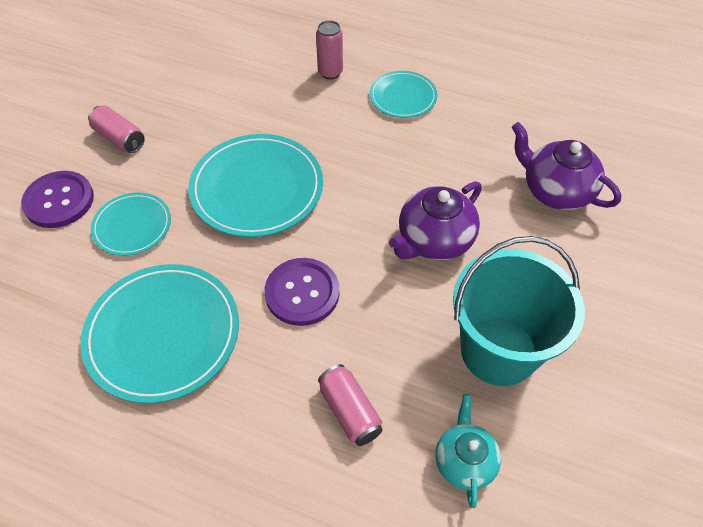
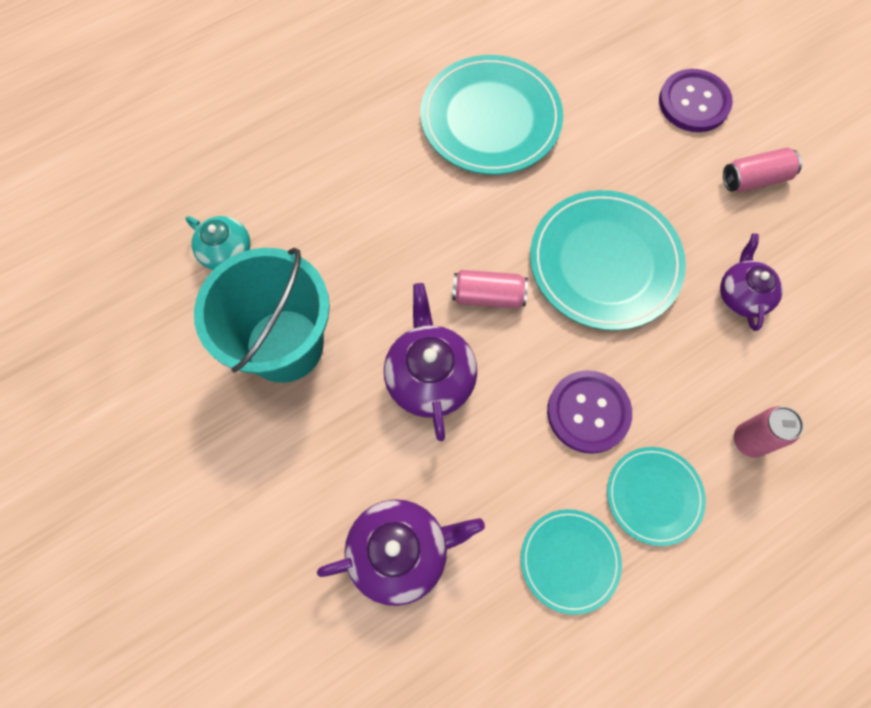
camera: 125 degrees right, 15 degrees up
(132, 226) = (624, 143): turquoise plate -> turquoise plate (569, 561)
(228, 110) = (742, 295): none -> purple teapot
(302, 293) = (456, 233): purple button -> purple button (588, 412)
(349, 411) = (327, 204): pink can -> pink can (488, 296)

